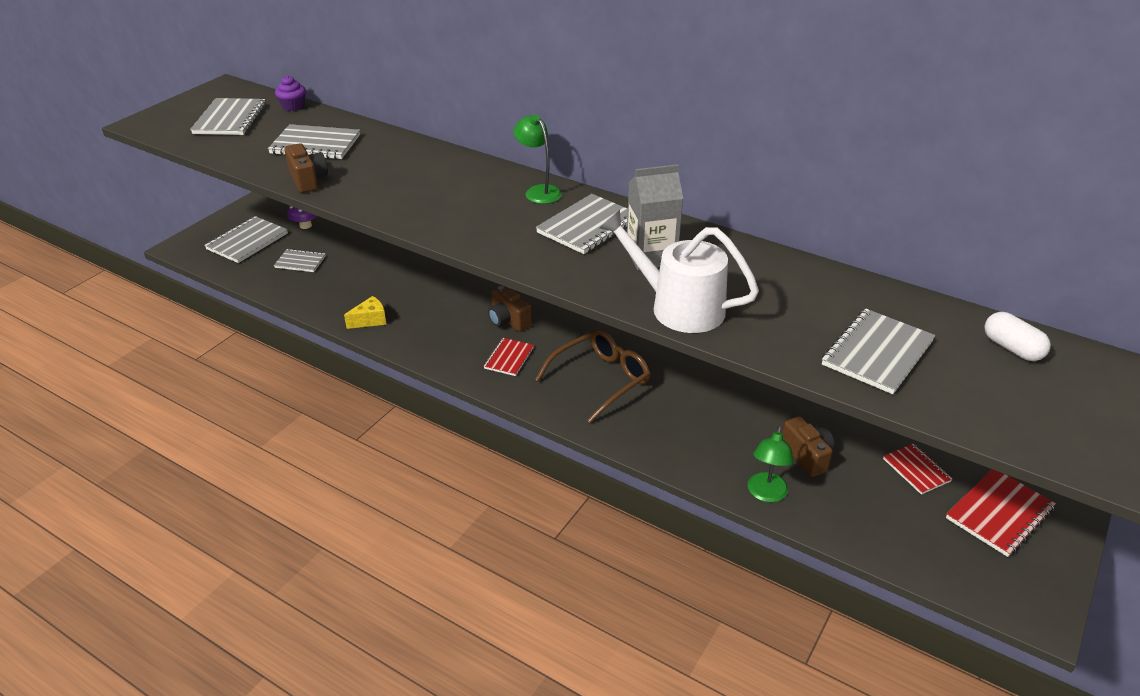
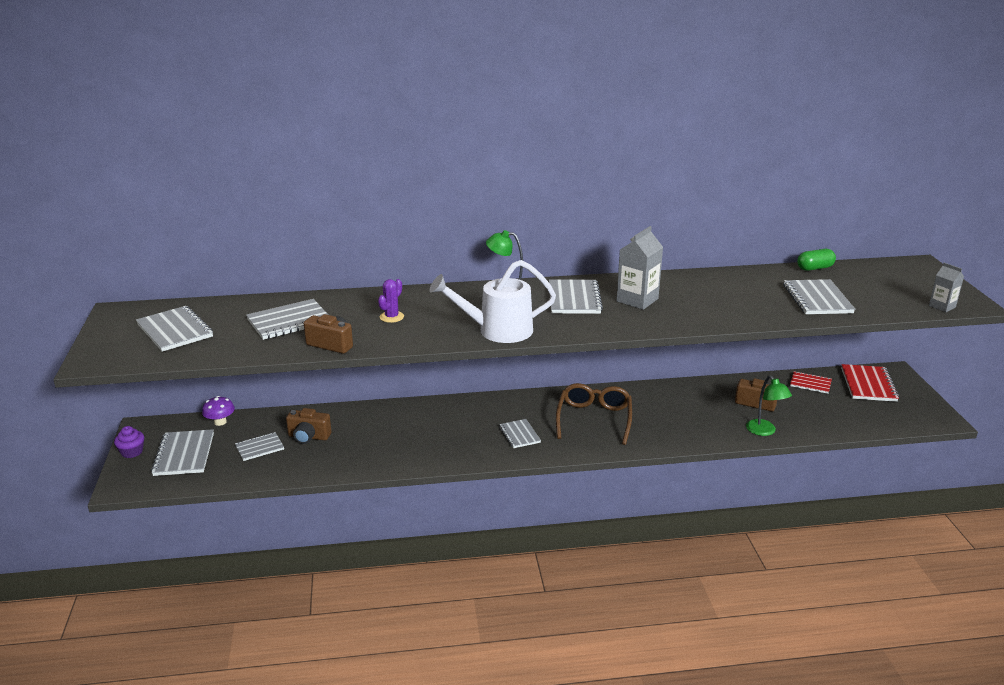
camera: 40 degrees left, 10 degrees down
(293, 106) = (214, 304): purple cupcake -> purple cupcake (132, 452)
(370, 320) = (384, 459): yellow cheese -> none
(396, 174) = (391, 317): none -> purple cactus
(508, 320) = (484, 413): brown camera -> brown camera (308, 437)
(509, 358) = (519, 435): red notebook -> grey notebook
(677, 307) = (696, 318): white watering can -> white watering can (497, 331)
(952, 312) = (815, 268): none -> green capsule
(1012, 348) = (861, 273): white capsule -> none
(1055, 450) = (942, 306): none -> grey carton

